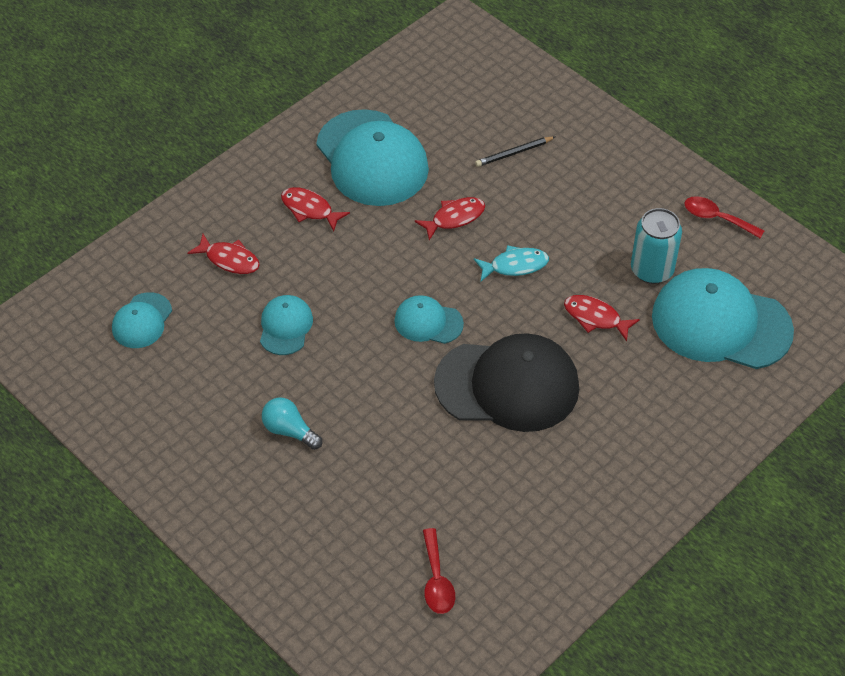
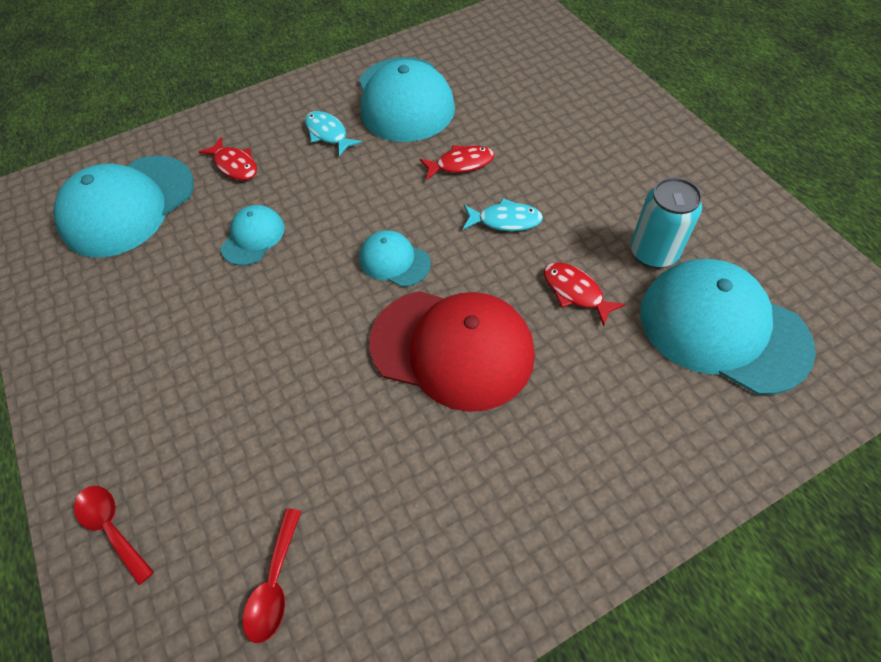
camera: 20 degrees right, 5 degrees up
(142, 321) = (128, 206): turquoise cap -> turquoise cap, size x2.02
(289, 430) = (203, 347): turquoise light bulb -> none
(309, 209) = (328, 134): red fish -> turquoise fish
(507, 385) = (452, 348): black cap -> red cap
(513, 153) = (540, 115): black pencil -> none
(716, 218) = (740, 211): red spoon -> red spoon (112, 527)

